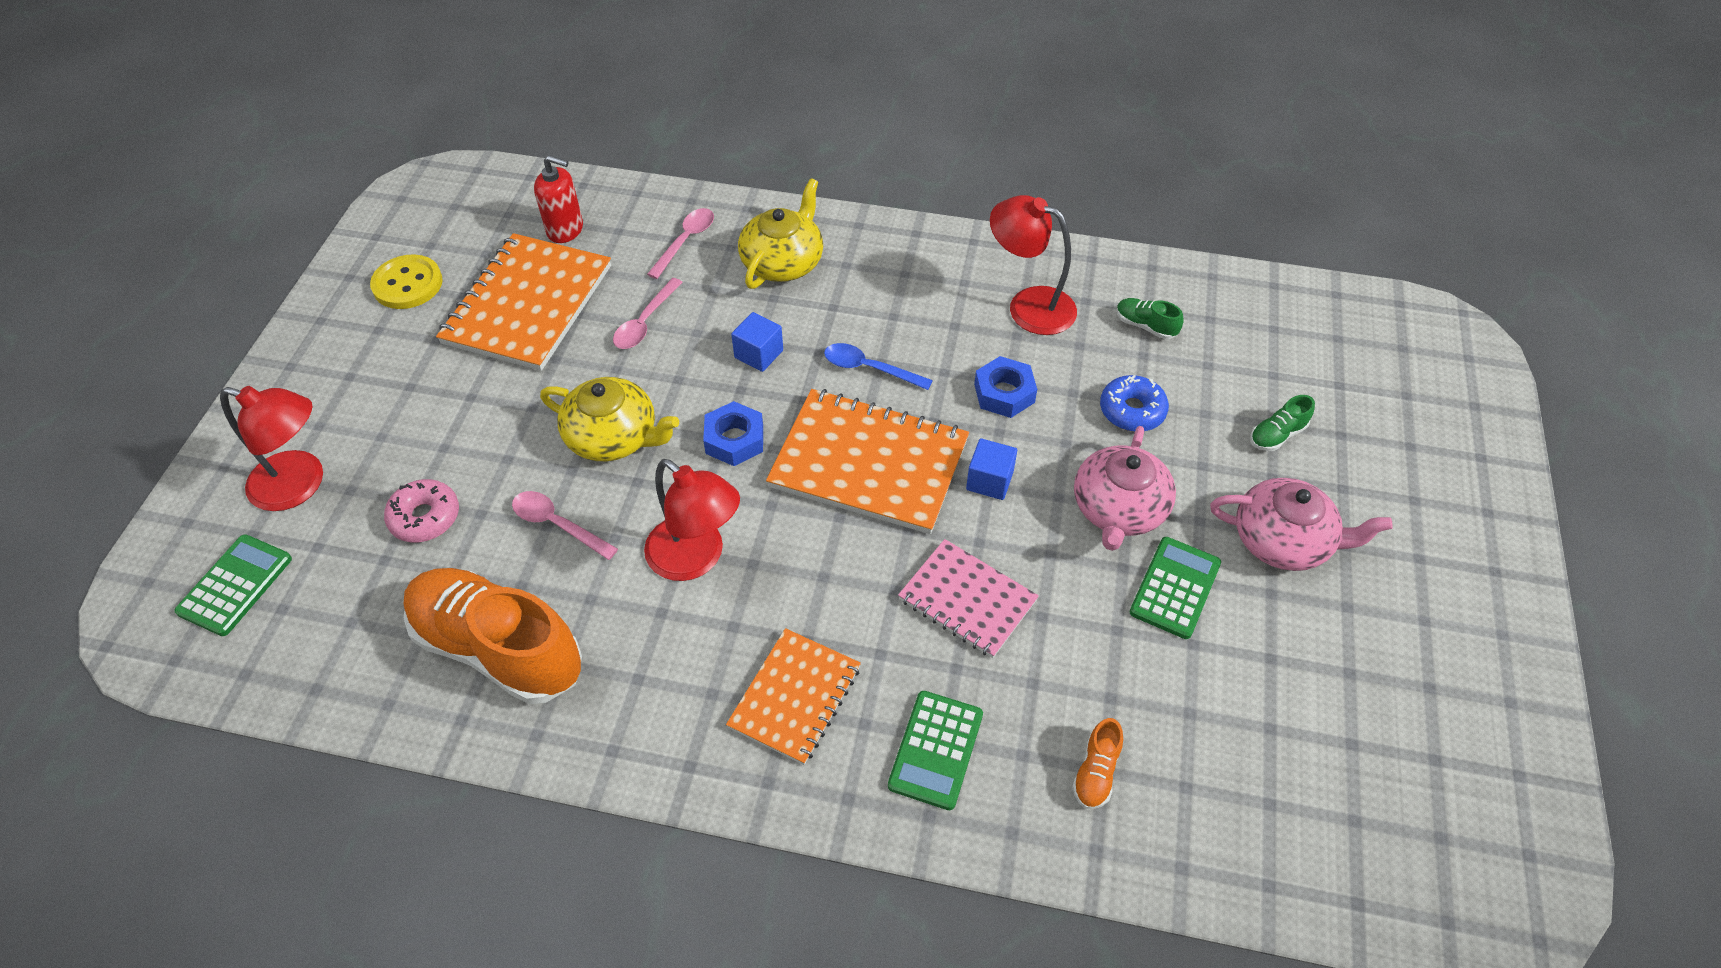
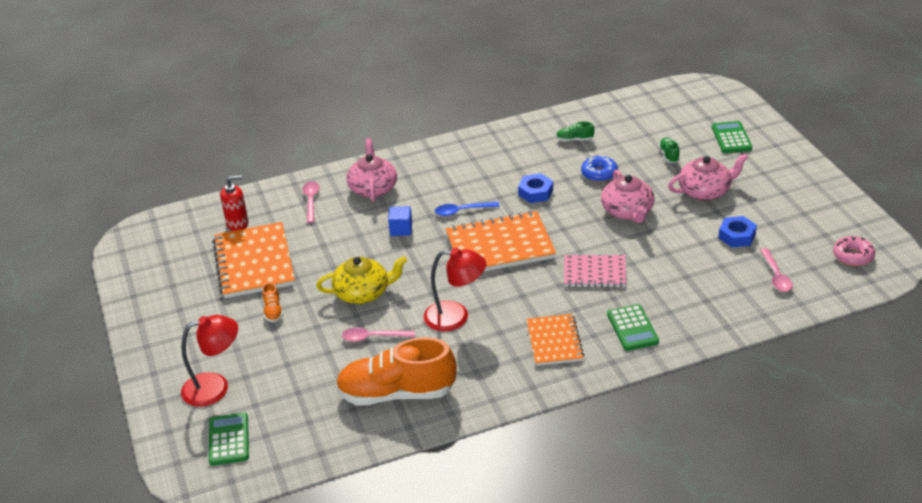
camera: 30 degrees left, 15 degrees down
(407, 284) = (173, 284): yellow button -> none
(425, 517) = (300, 367): pink donut -> pink donut (853, 256)
(645, 322) = (327, 242): pink spoon -> pink spoon (776, 276)
(734, 439) = (425, 266): blue nut -> blue nut (737, 236)
(783, 262) = (373, 188): yellow teapot -> pink teapot
(989, 480) = (561, 227): blue cube -> none
(1028, 305) = (513, 154): red lamp -> none
(1095, 772) = (703, 302): orange shoe -> orange shoe (273, 311)
(1175, 588) = (677, 227): green calculator -> green calculator (731, 138)
(1277, 435) = (669, 155): green shoe -> green shoe turned 150 degrees clockwise

